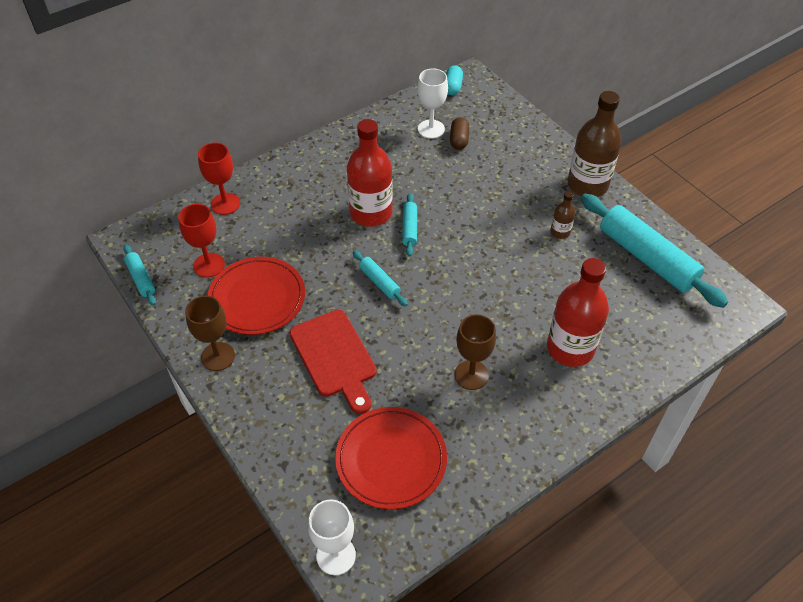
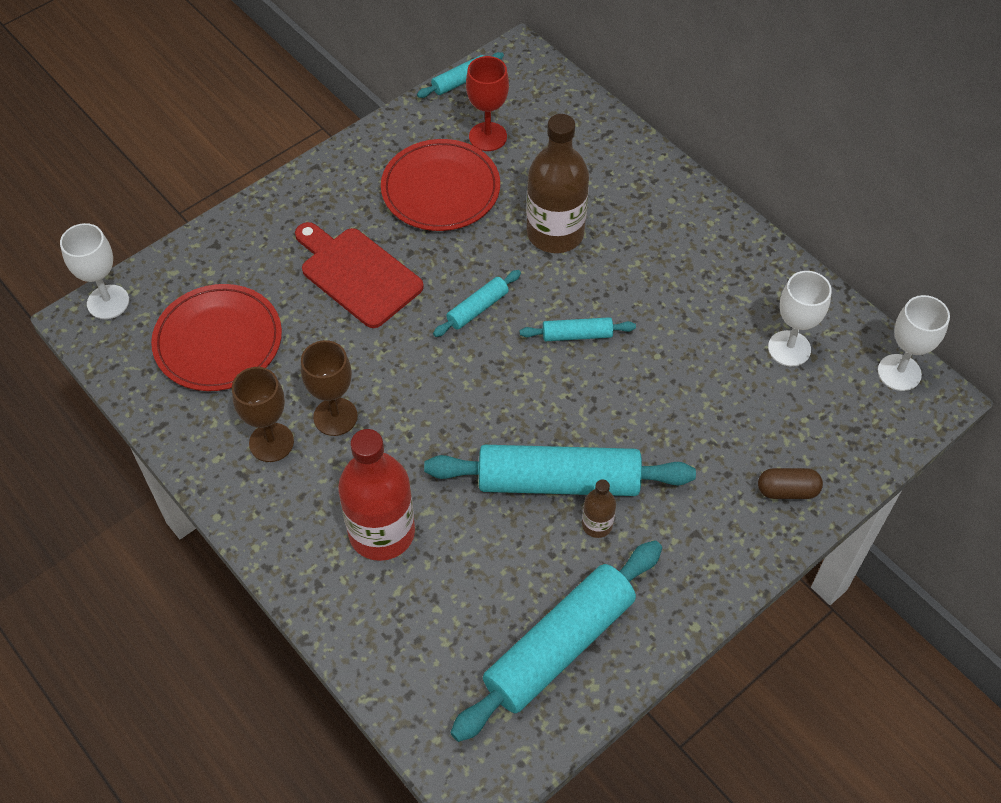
camera: 85 degrees right, 5 degrees up
(218, 356) = (354, 167): brown goblet -> brown goblet (271, 442)
(225, 204) = (591, 135): red goblet -> none
(335, 357) = (357, 274): red cutting board -> red cutting board turned 75 degrees clockwise
(371, 213) = (599, 288): red bottle -> none
(452, 87) = (899, 372): turquoise capsule -> white goblet
(459, 140) = (772, 386): brown capsule -> brown capsule (787, 490)
(528, 248) = (558, 481): none -> turquoise rolling pin
(587, 185) = (706, 567): brown bottle -> brown bottle (555, 233)

